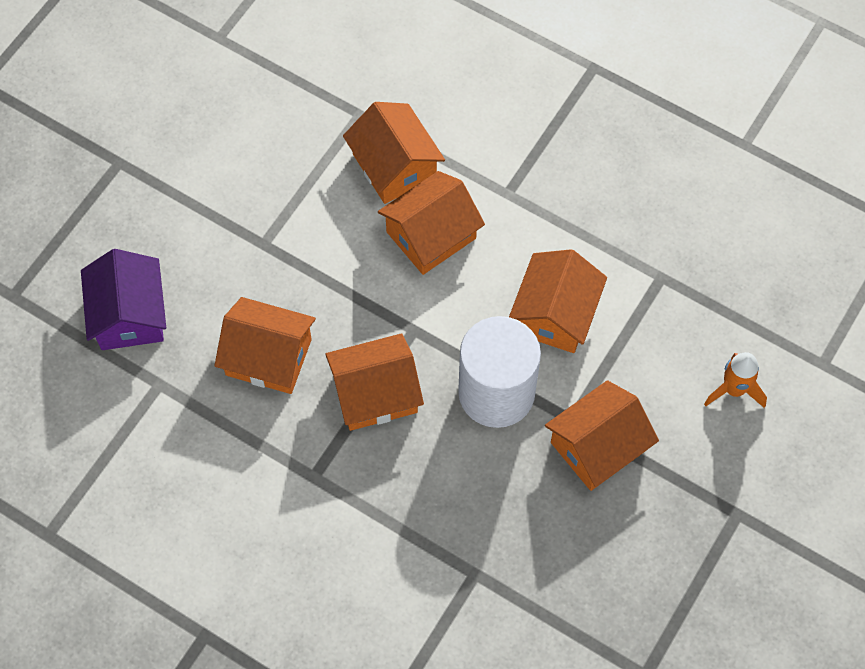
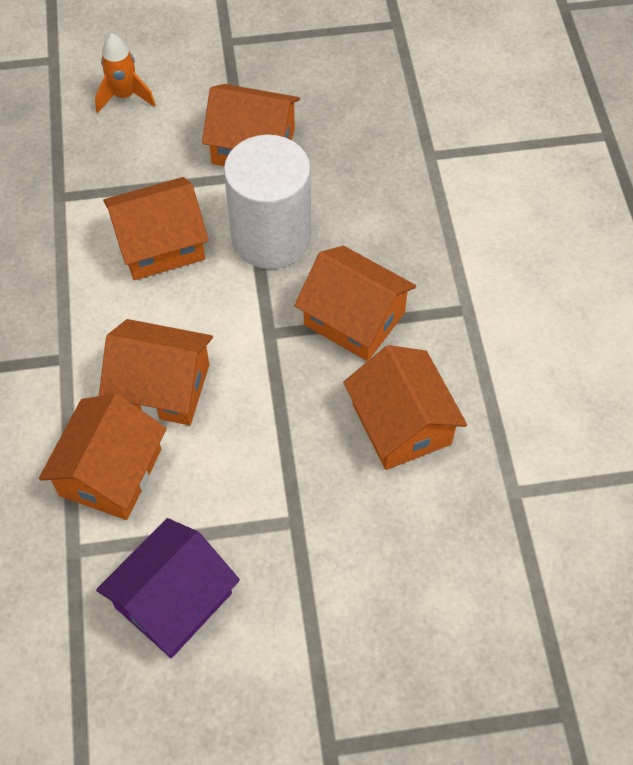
camera: 130 degrees left, 5 degrees down
(129, 315) = (477, 578): purple house -> purple house (173, 600)

